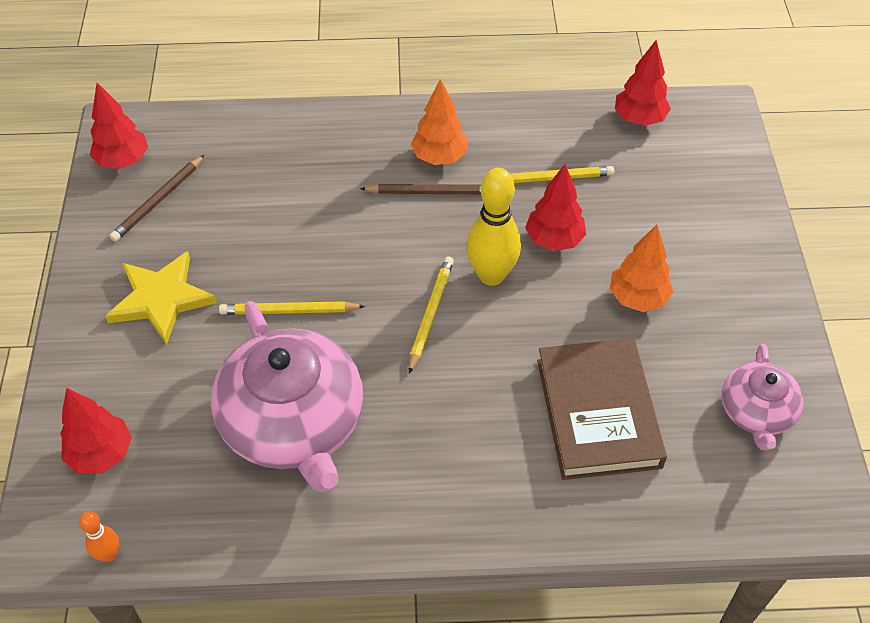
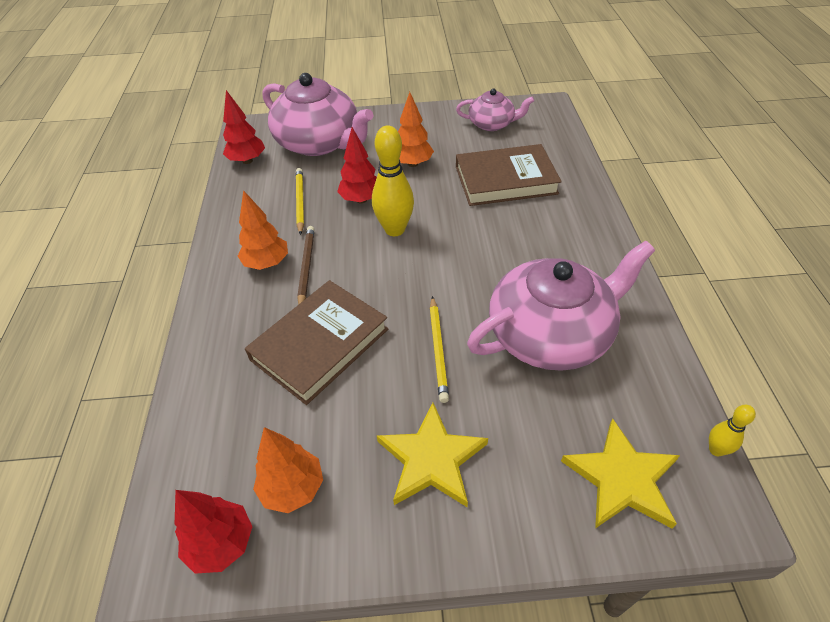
camera: 90 degrees left, 5 degrees down
(101, 454) = (622, 479): red tree -> yellow star
(109, 554) = (716, 450): orange bowling pin -> yellow bowling pin
(158, 200) = (293, 488): brown pencil -> orange tree
(313, 210) = (320, 344): none -> brown book
(430, 314) = (434, 260): yellow pencil -> none
(686, 190) = (319, 143): none -> pink teapot

